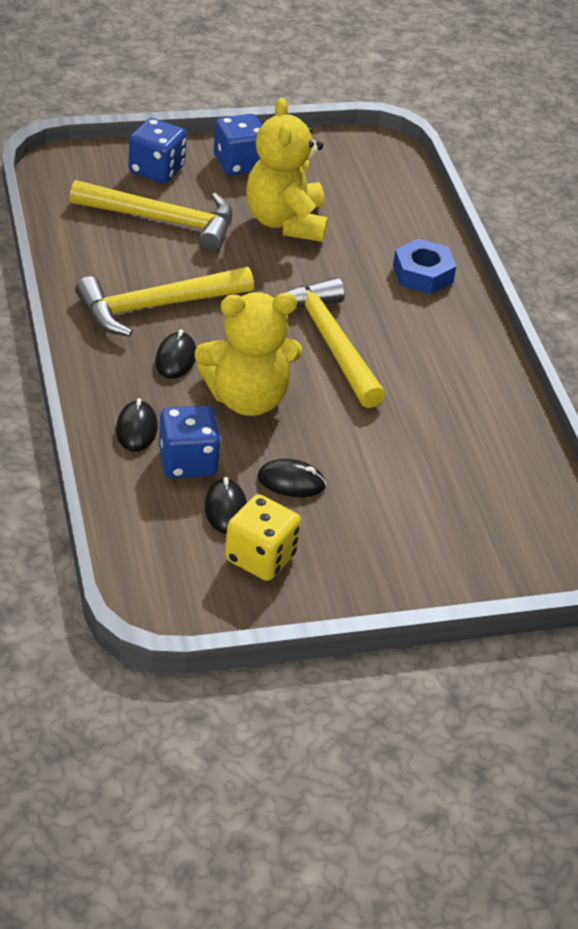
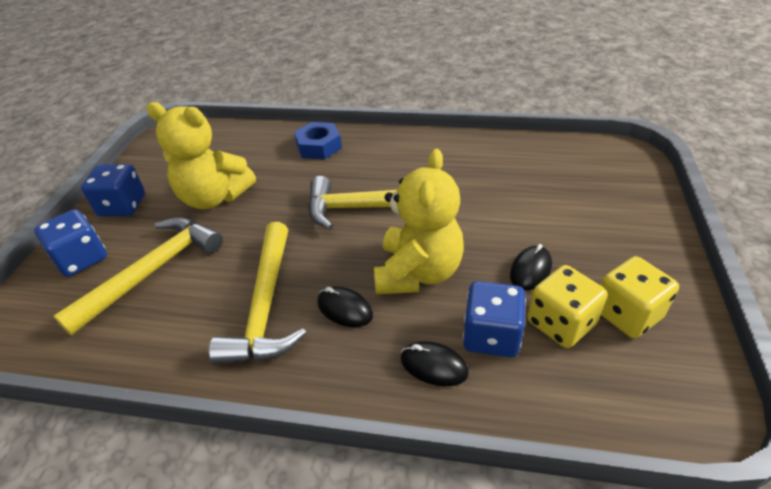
camera: 60 degrees left, 0 degrees up
(226, 509) = (561, 323): black mouse -> yellow dice

